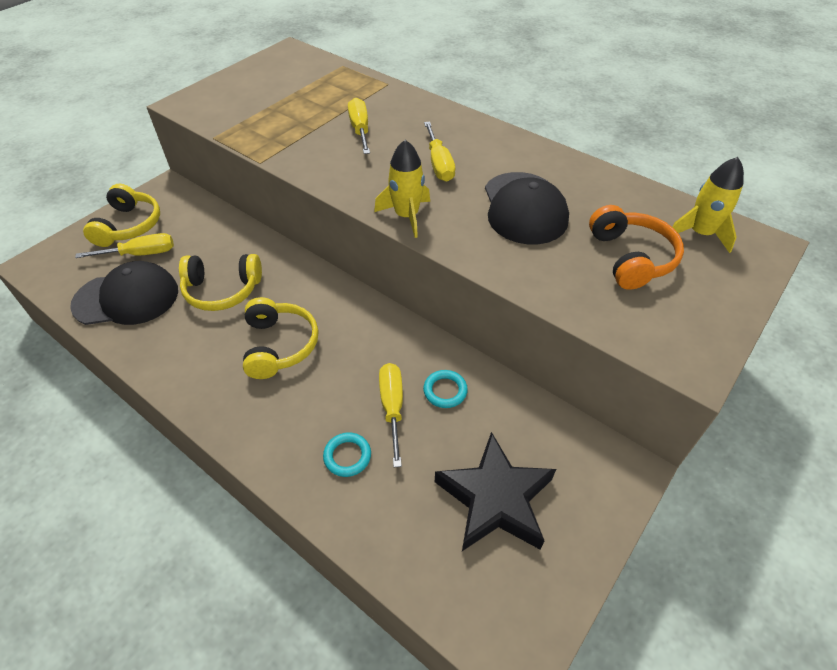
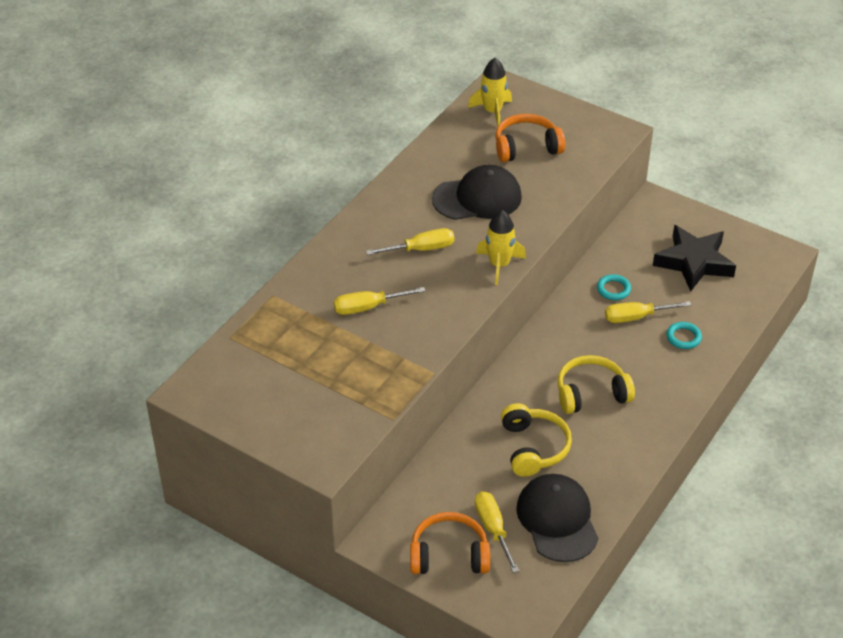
camera: 95 degrees left, 5 degrees down
(129, 226) = (449, 555): yellow headphones -> orange headphones

